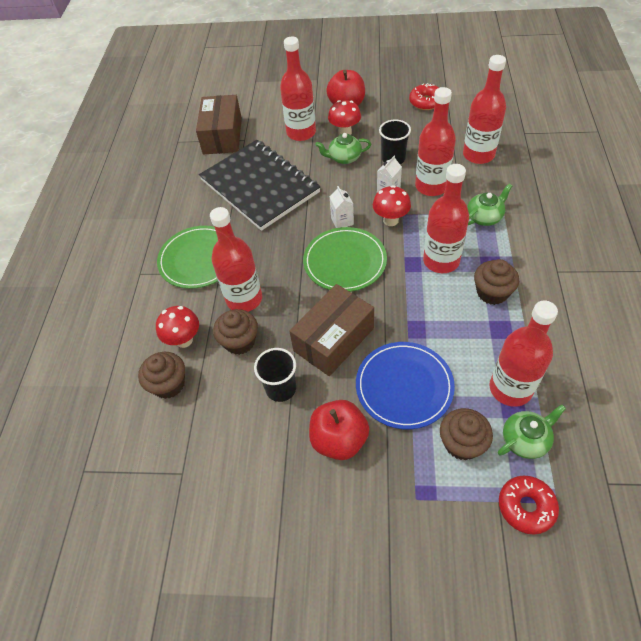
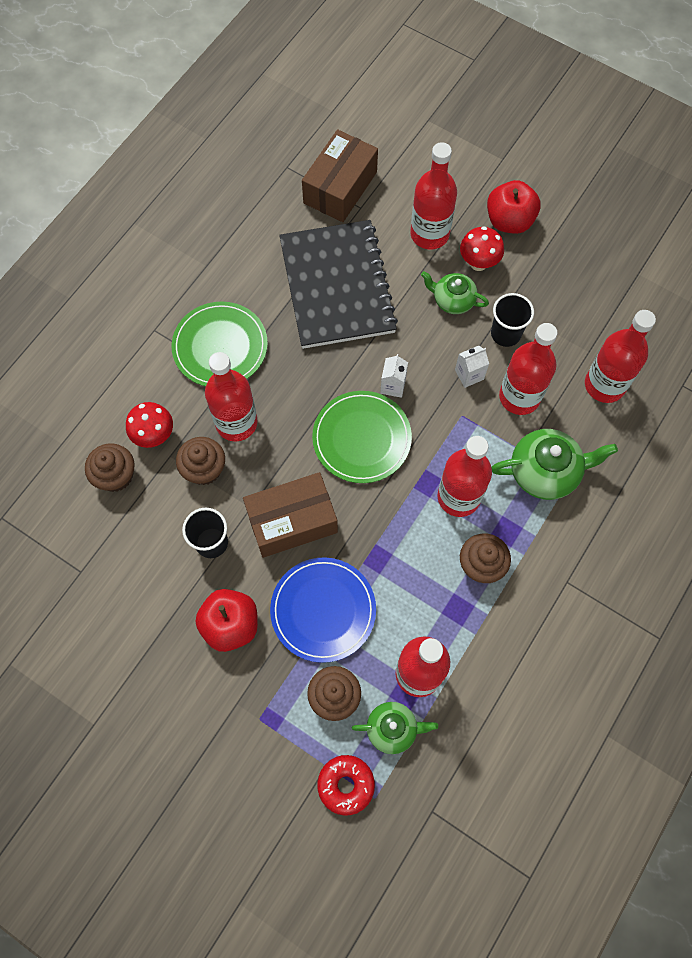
camera: 25 degrees right, 15 degrees up
(390, 220) = (443, 415): red mushroom -> none
(426, 102) = (604, 271): red donut -> none
(484, 217) = (545, 471): green teapot -> green teapot, size x1.57

